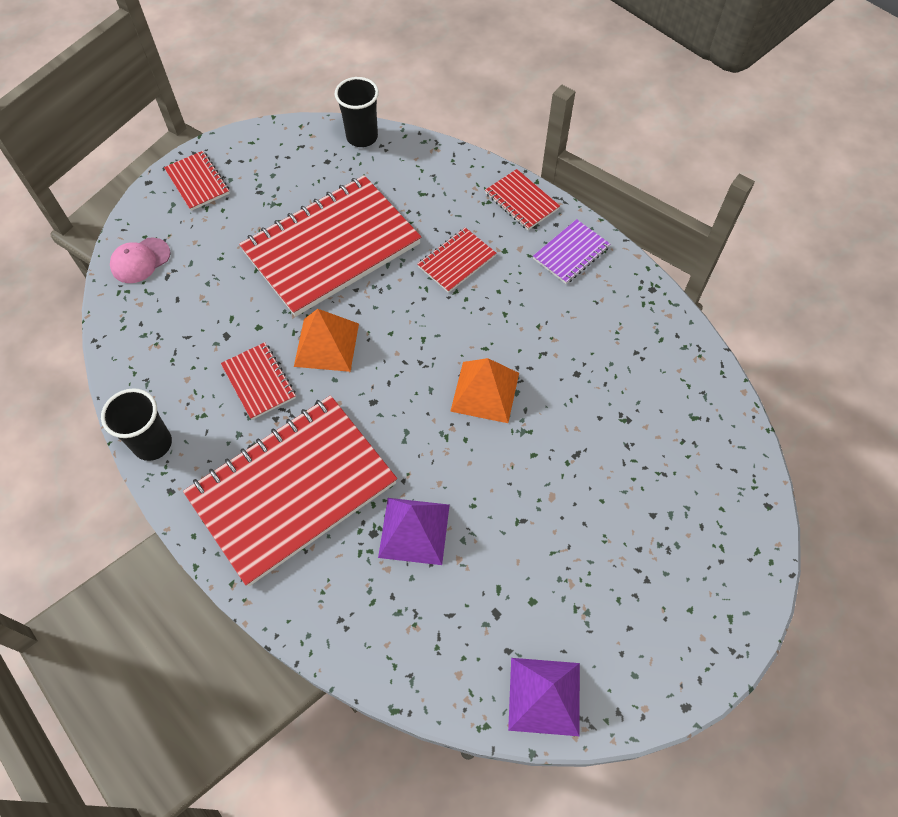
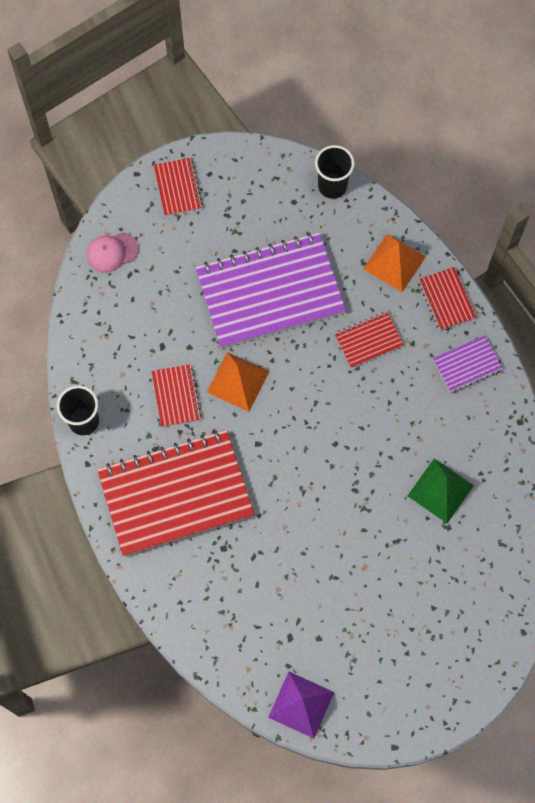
camera: 20 degrees right, 10 degrees up
(331, 248) = (270, 292): red notebook -> purple notebook
(414, 530) = (253, 557): purple pyramid -> none
(485, 392) = (347, 465): orange pyramid -> orange pyramid (394, 262)
(600, 384) = (440, 490): none -> green pyramid

